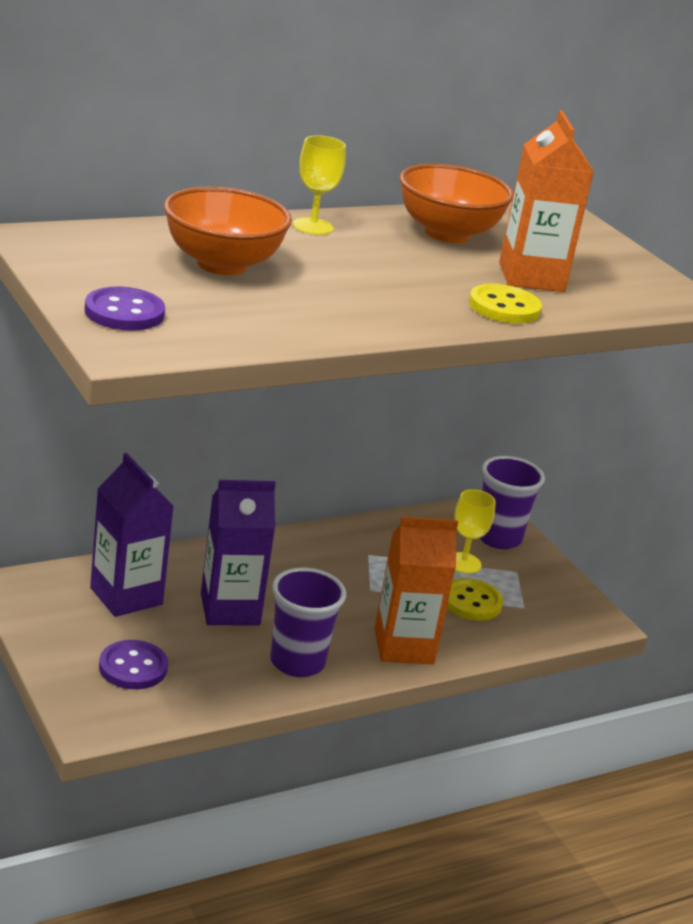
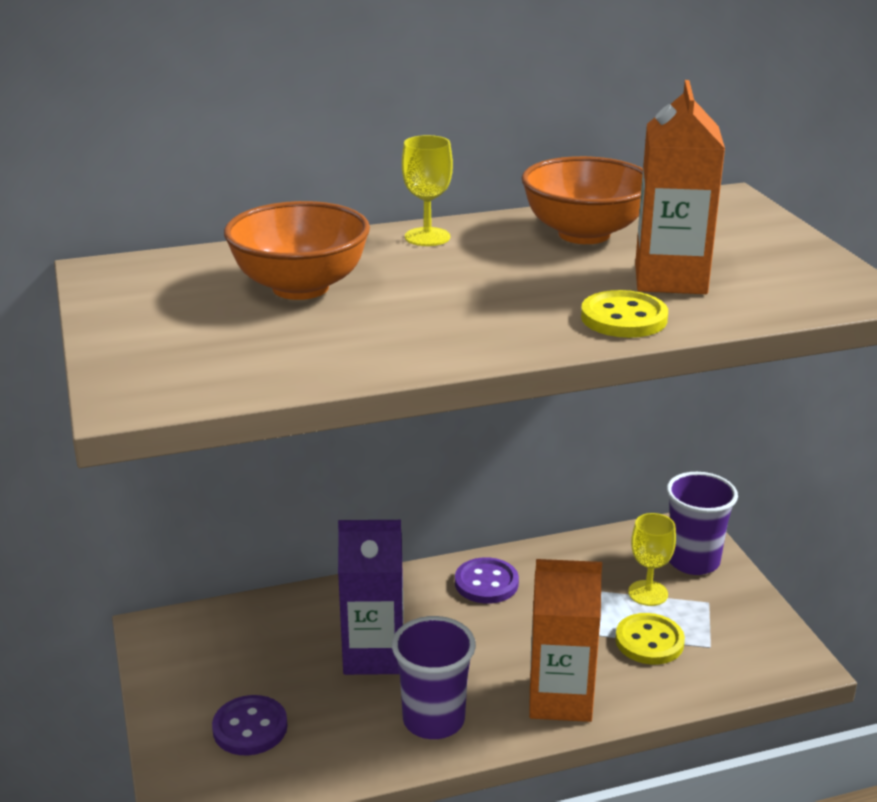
camera: 15 degrees right, 0 degrees up
(124, 312) = (156, 352): purple button -> purple button (486, 583)
(126, 596) = (266, 641): purple carton -> none

